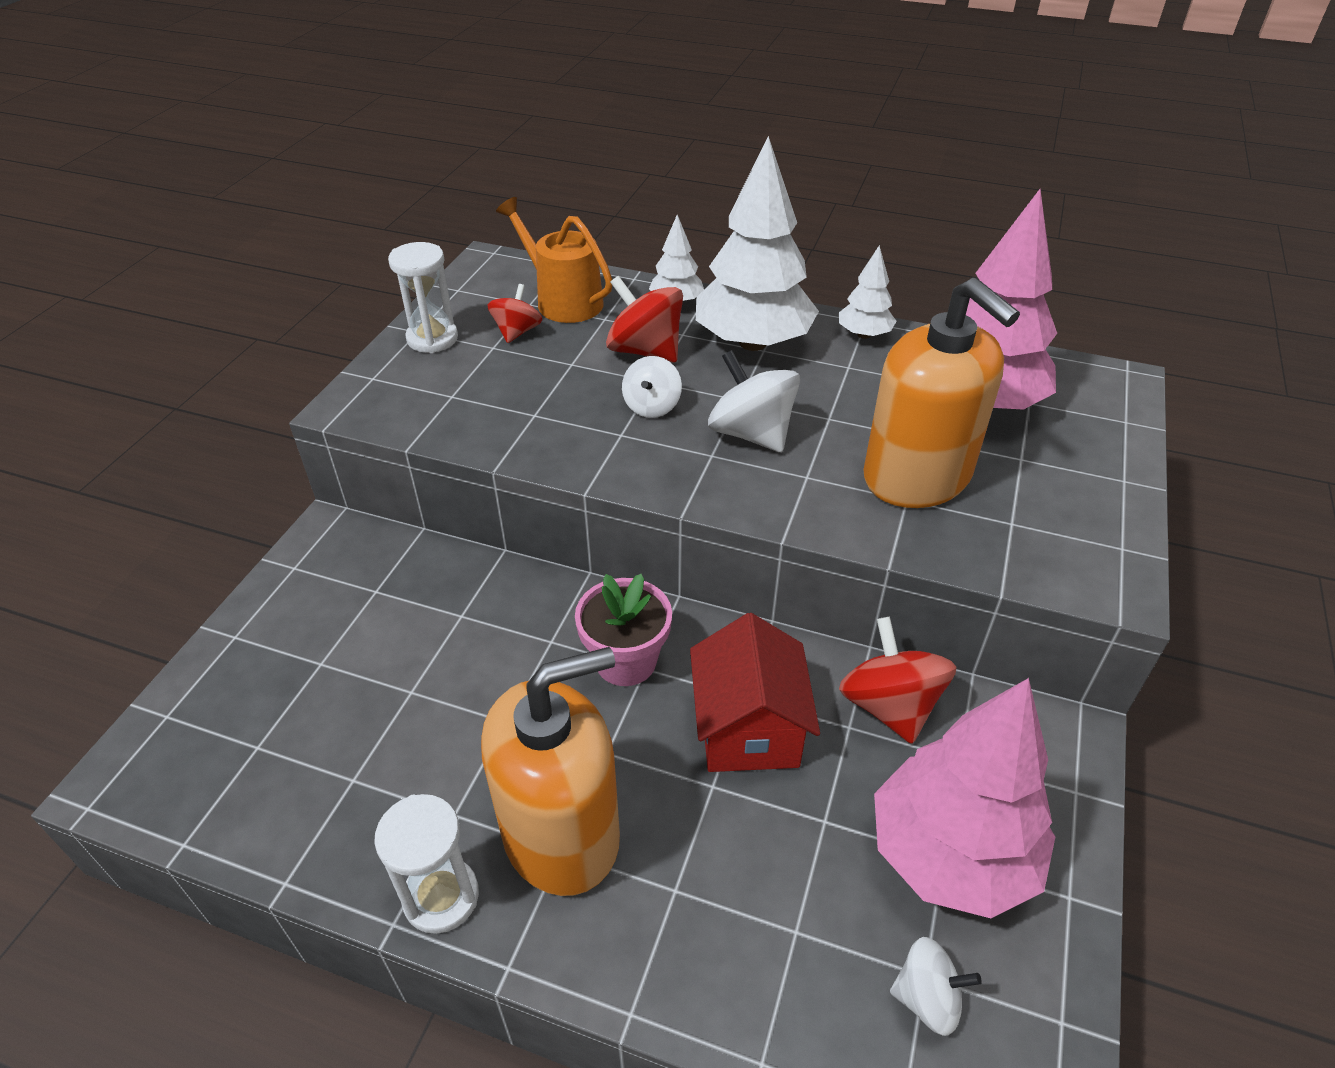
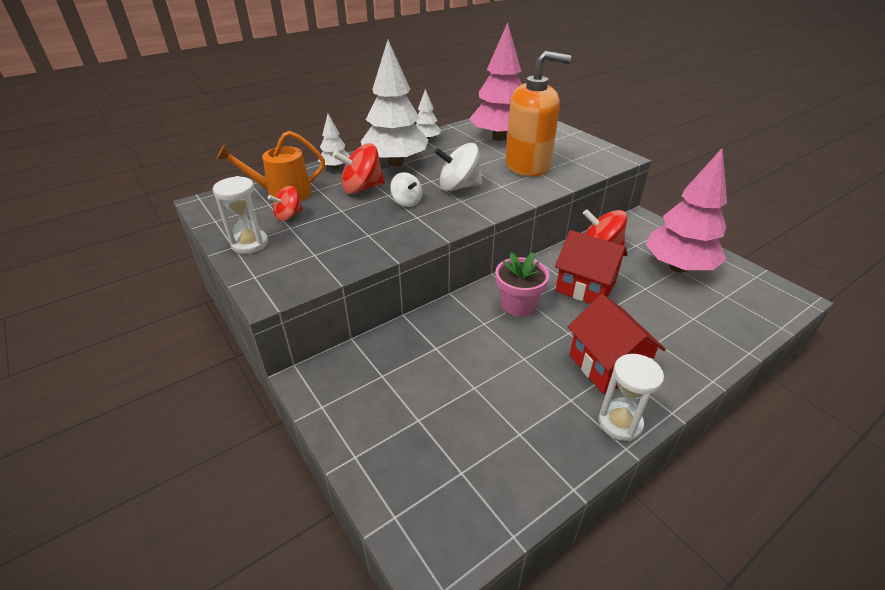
camera: 55 degrees left, 5 degrees down
(517, 332) = (288, 216): red spinning top -> red spinning top turned 90 degrees counterclockwise
(561, 834) = (607, 365): orange soap dispenser -> red house
(927, 998) = (736, 300): white spinning top -> none

